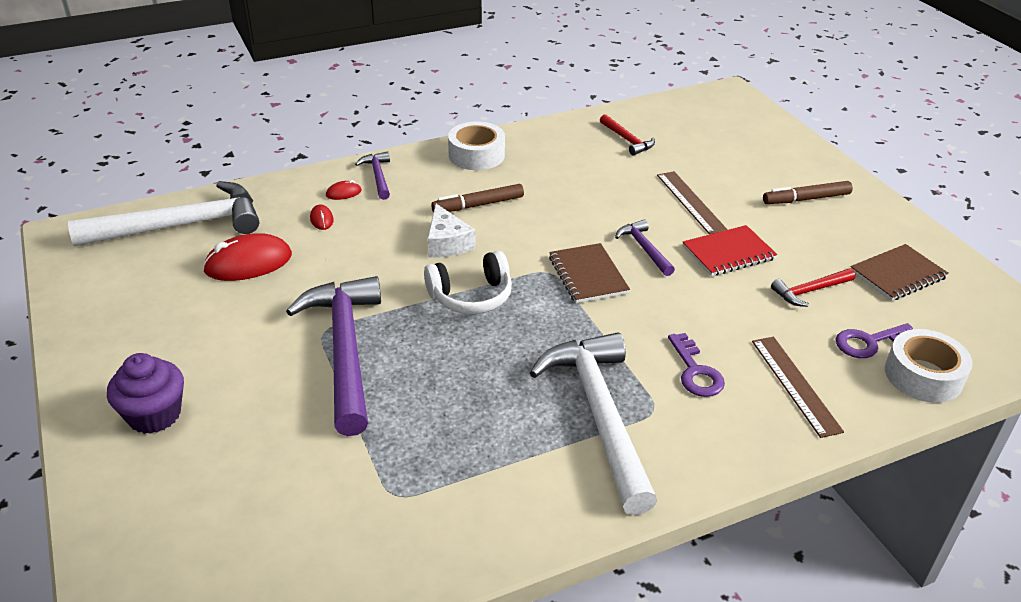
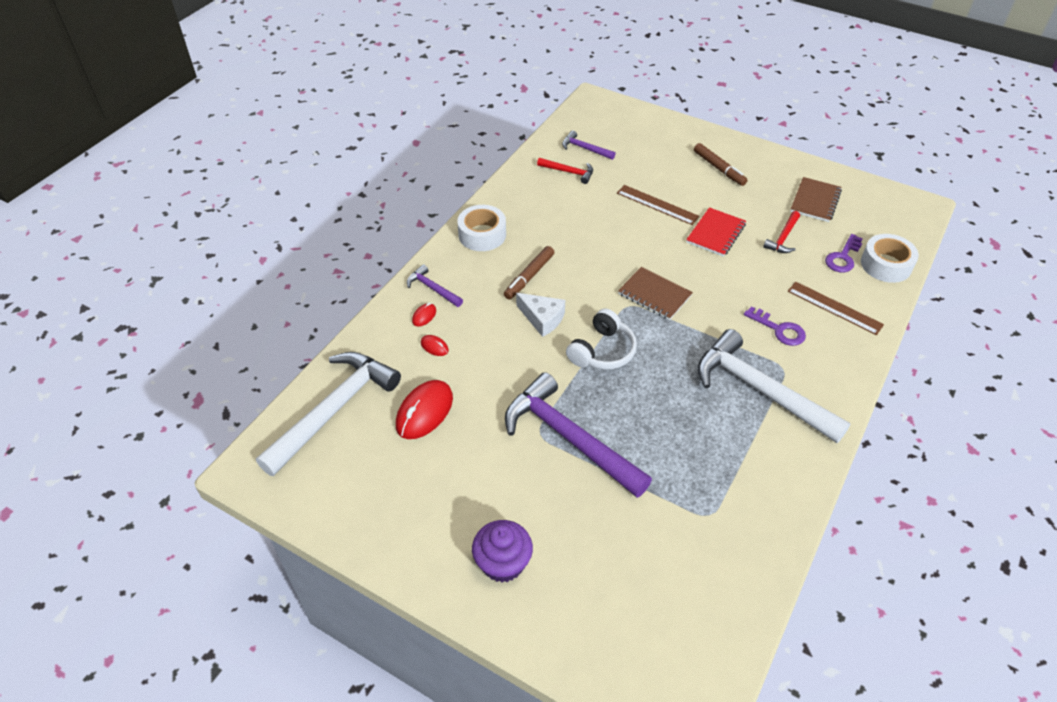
camera: 35 degrees left, 10 degrees up
(644, 249) = (666, 256): purple hammer -> purple hammer (585, 149)
(806, 199) = (719, 168): brown marker -> brown marker turned 75 degrees counterclockwise

